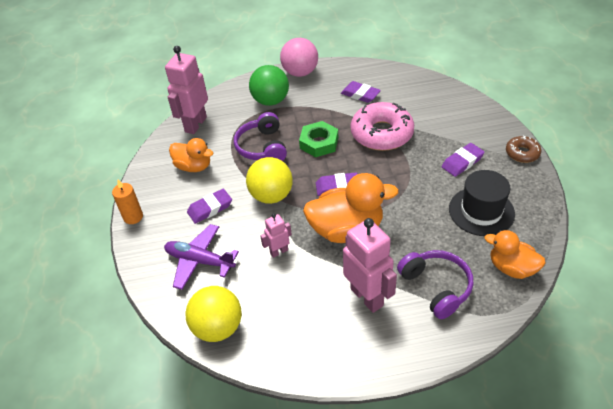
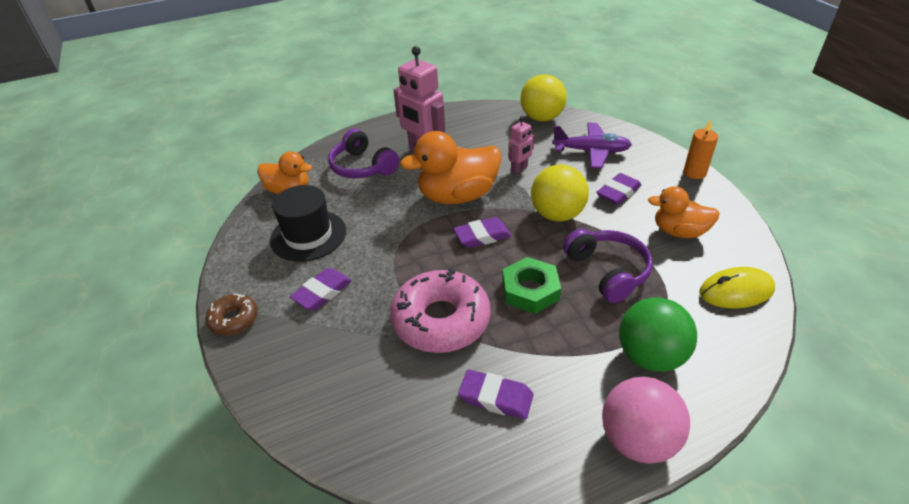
camera: 165 degrees right, 5 degrees down
(195, 124) = (736, 291): pink robot -> yellow mouse

